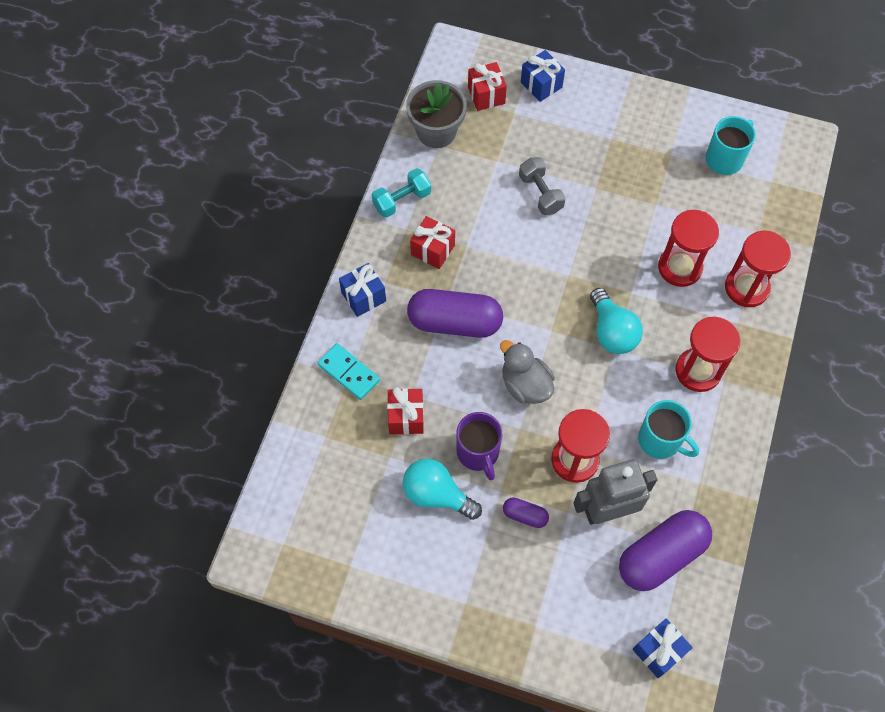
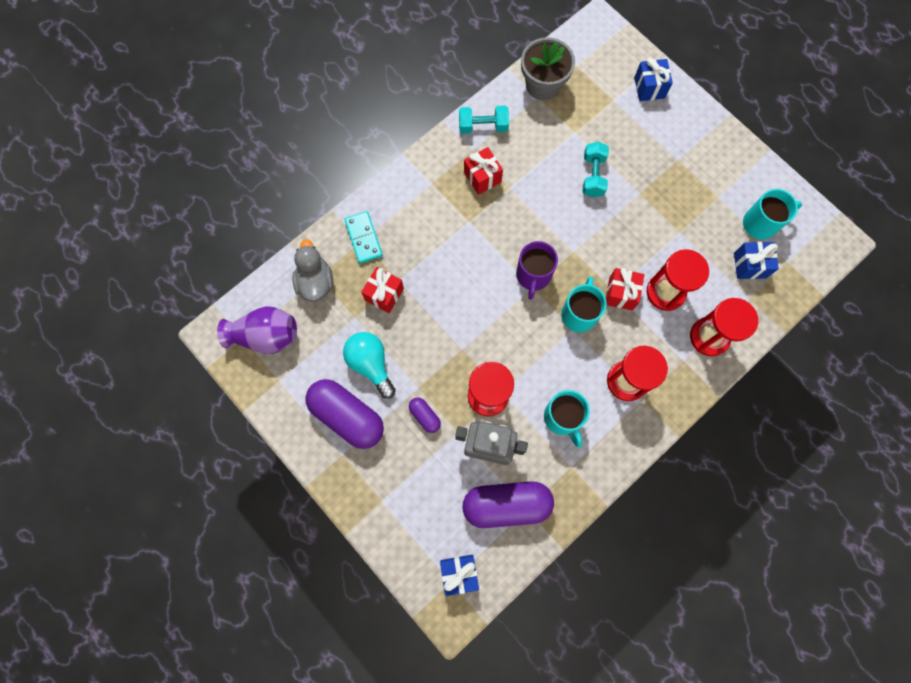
camera: 30 degrees right, 10 degrees up
(307, 527) = (266, 336): none -> purple vase
(363, 297) = (409, 186): blue gift -> blue gift (749, 265)
(455, 322) = (464, 242): purple capsule -> purple capsule (347, 416)
(478, 453) = (420, 350): purple mug -> purple mug (533, 276)
(486, 95) = (600, 75): red gift -> red gift (620, 293)
(525, 385) = (487, 318): grey duck -> grey duck (315, 282)
(540, 193) = (593, 175): grey dumbbell -> turquoise dumbbell
(612, 332) = (579, 314): turquoise light bulb -> turquoise mug

